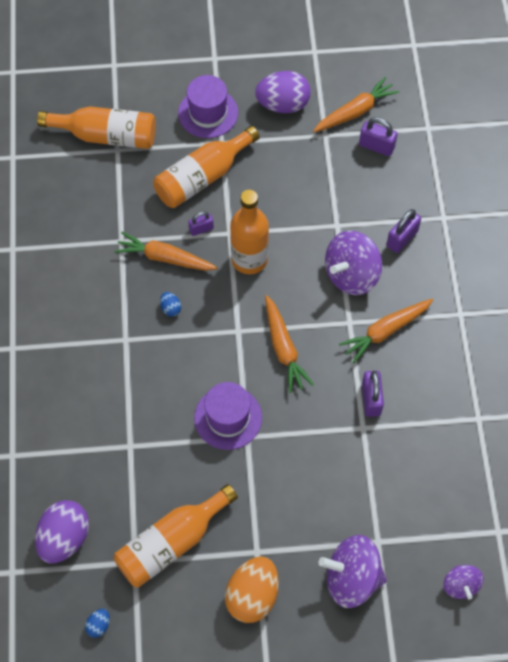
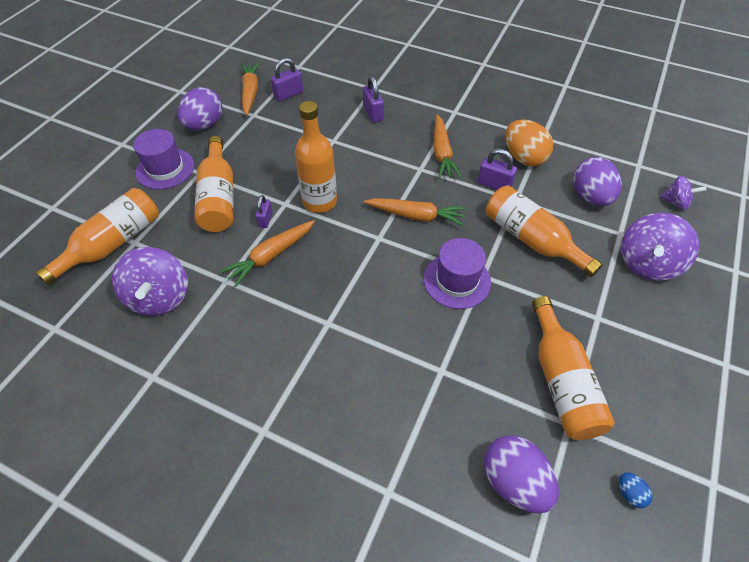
camera: 60 degrees left, 10 degrees down
(170, 308) = (323, 274): blue egg -> none
(252, 595) = (640, 339): orange egg -> orange egg (523, 157)
(317, 462) = (531, 239): none -> orange bottle
(351, 275) = (381, 150): purple spinning top -> purple spinning top (160, 297)
(413, 497) = (590, 197): none -> purple egg

